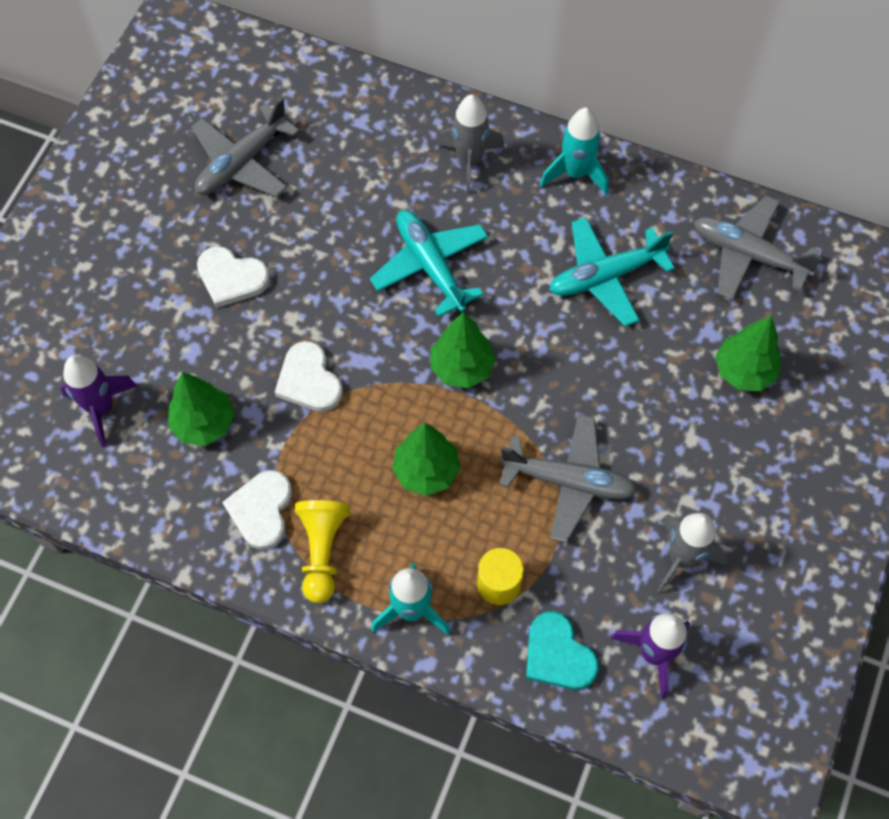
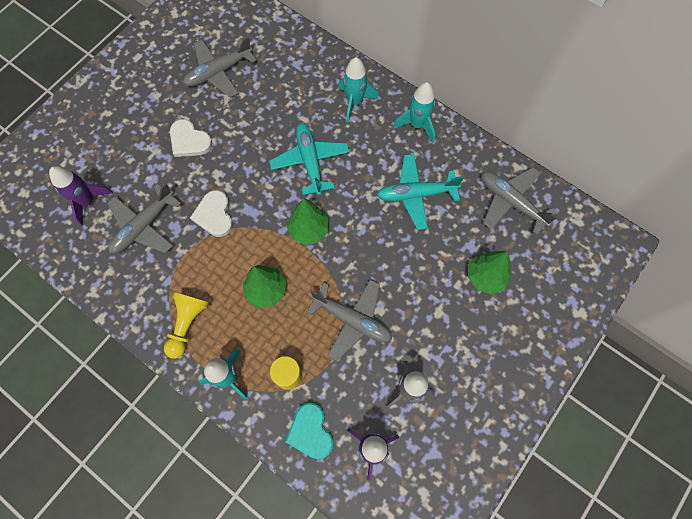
camera: 15 degrees right, 5 degrees up
(204, 423) = (144, 226): green tree -> grey plane
(261, 510) = (159, 289): white heart -> none
(469, 161) = (354, 102): grey rocket -> turquoise rocket

